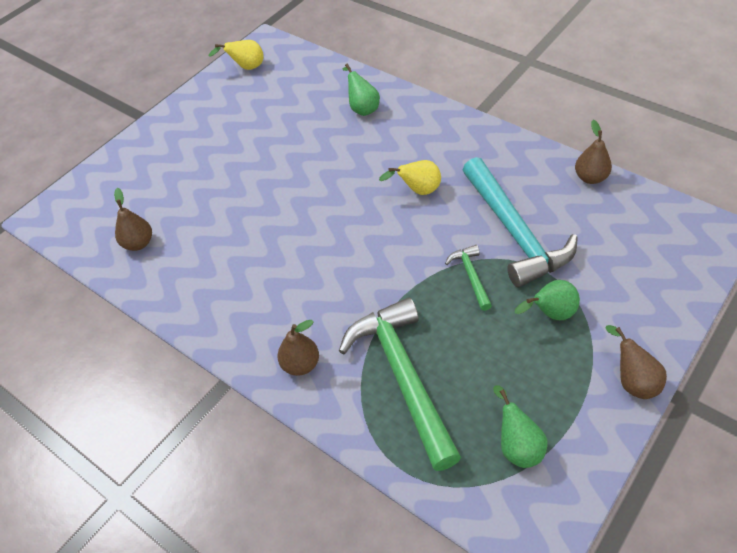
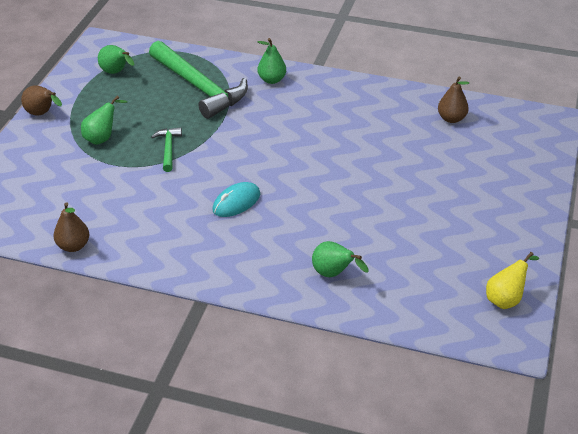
camera: 155 degrees right, 10 degrees down
(301, 364) = (272, 80): brown pear -> green pear
(418, 191) = (236, 202): yellow pear -> turquoise mouse
(471, 276) = (168, 149): green hammer -> green hammer turned 150 degrees counterclockwise
(514, 232) = (139, 186): turquoise hammer -> none

